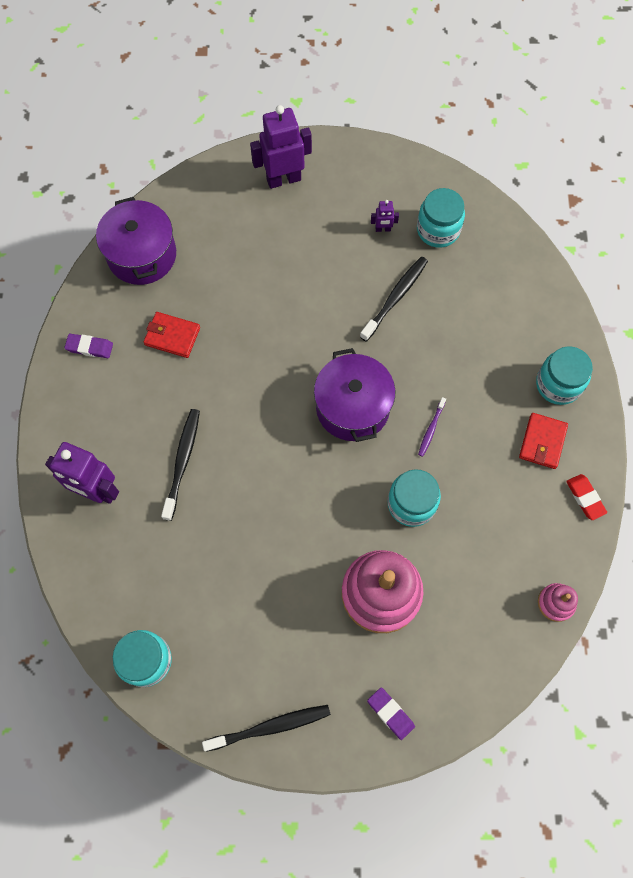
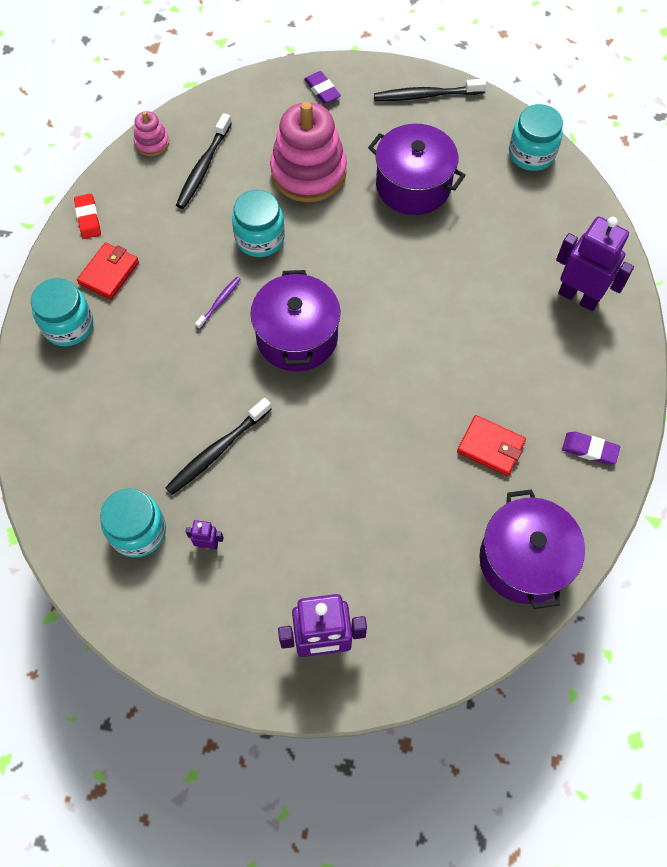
camera: 170 degrees left, 5 degrees down
(182, 462) = (488, 310): black toothbrush -> black toothbrush (203, 167)
(269, 595) = (413, 185): none -> purple pot

